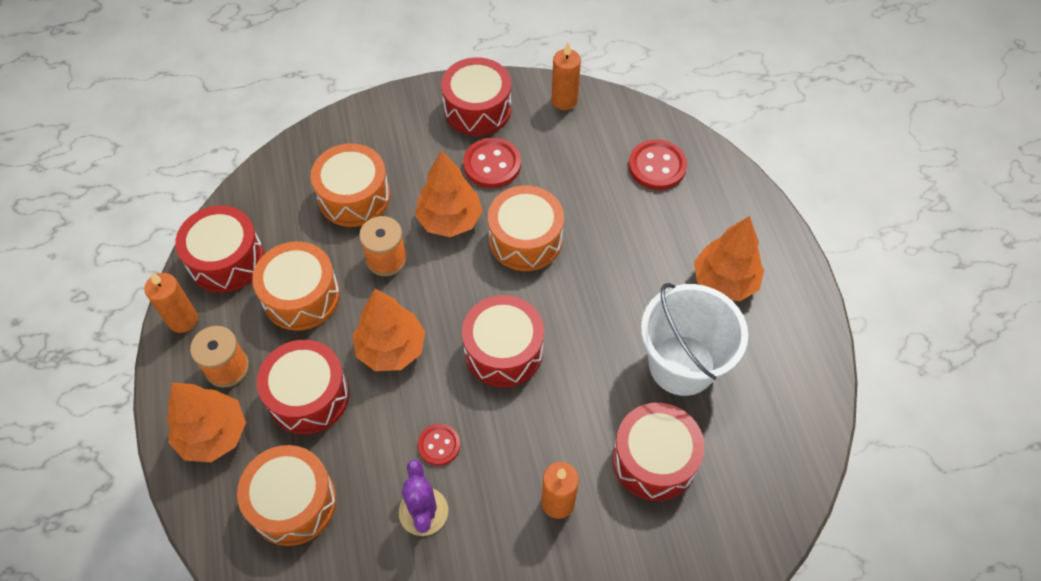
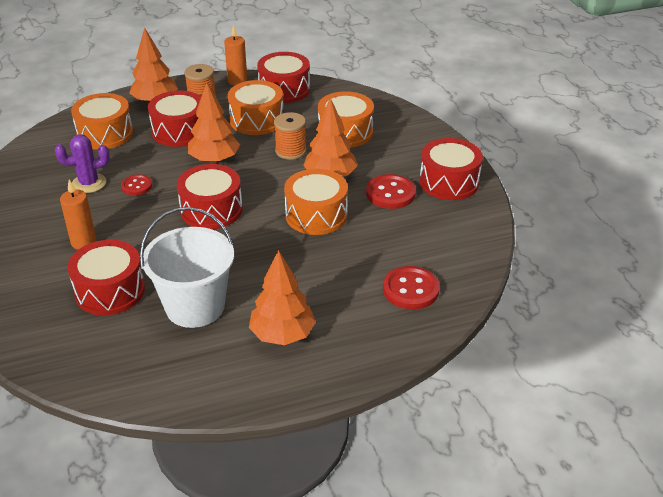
camera: 85 degrees right, 20 degrees down
(564, 100) = (475, 229): orange candle -> none

